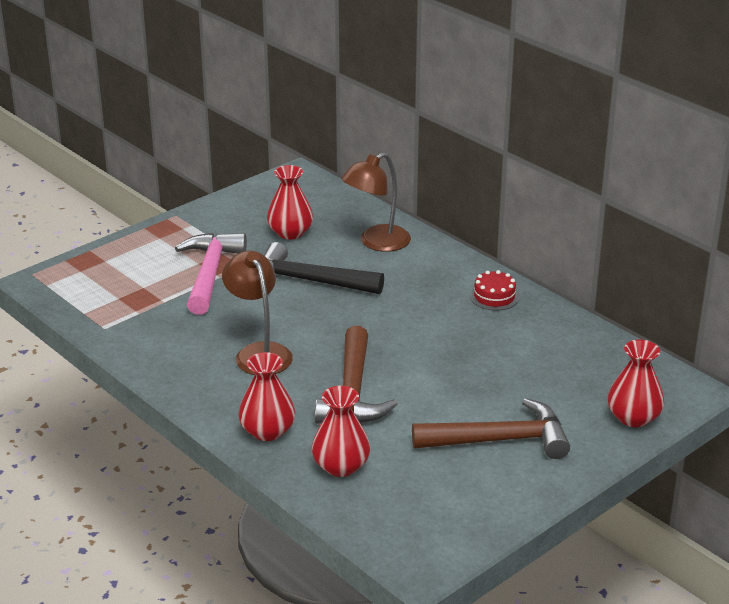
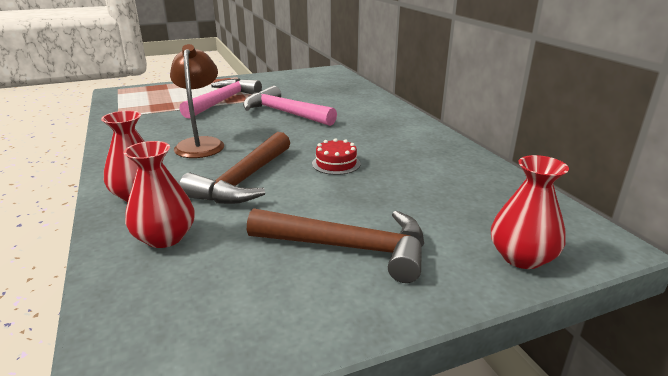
camera: 20 degrees right, 5 degrees down
(290, 233) = (298, 91): red vase -> none
(308, 281) = (284, 113): black hammer -> pink hammer
(376, 243) = (353, 101): brown lamp -> none
(494, 296) = (423, 139): red cake -> red cake (336, 163)

